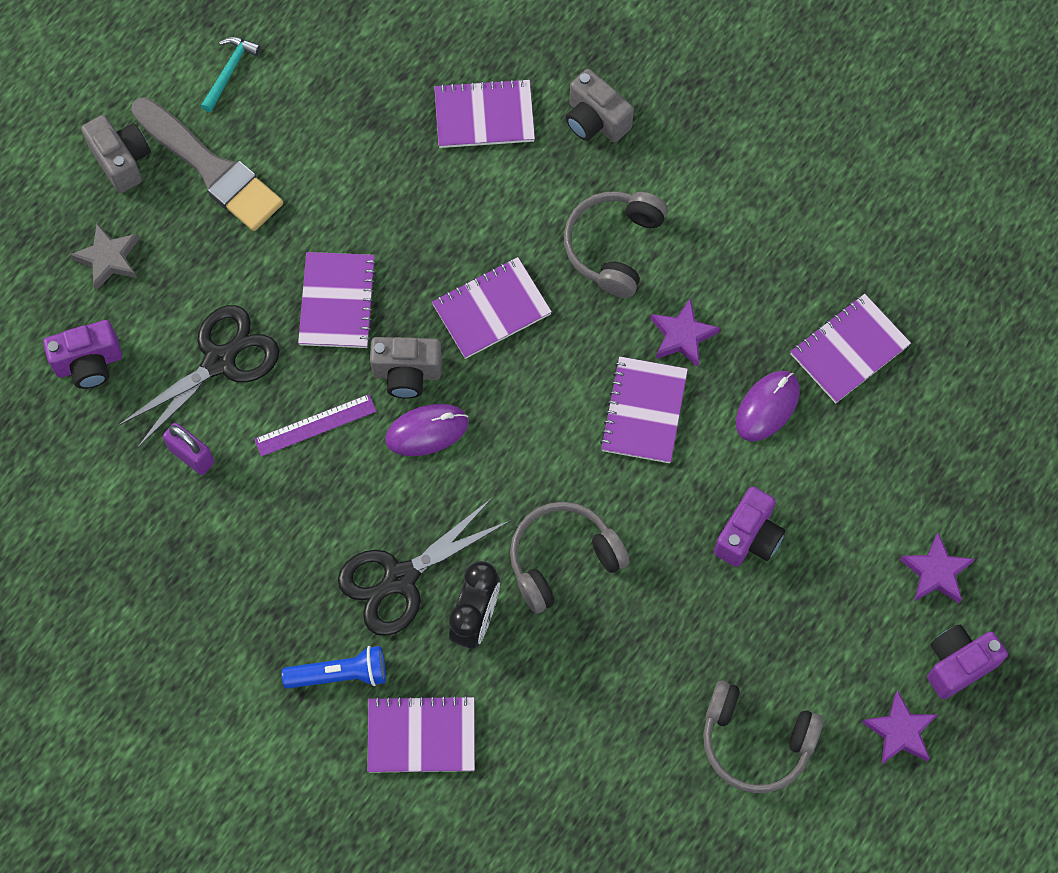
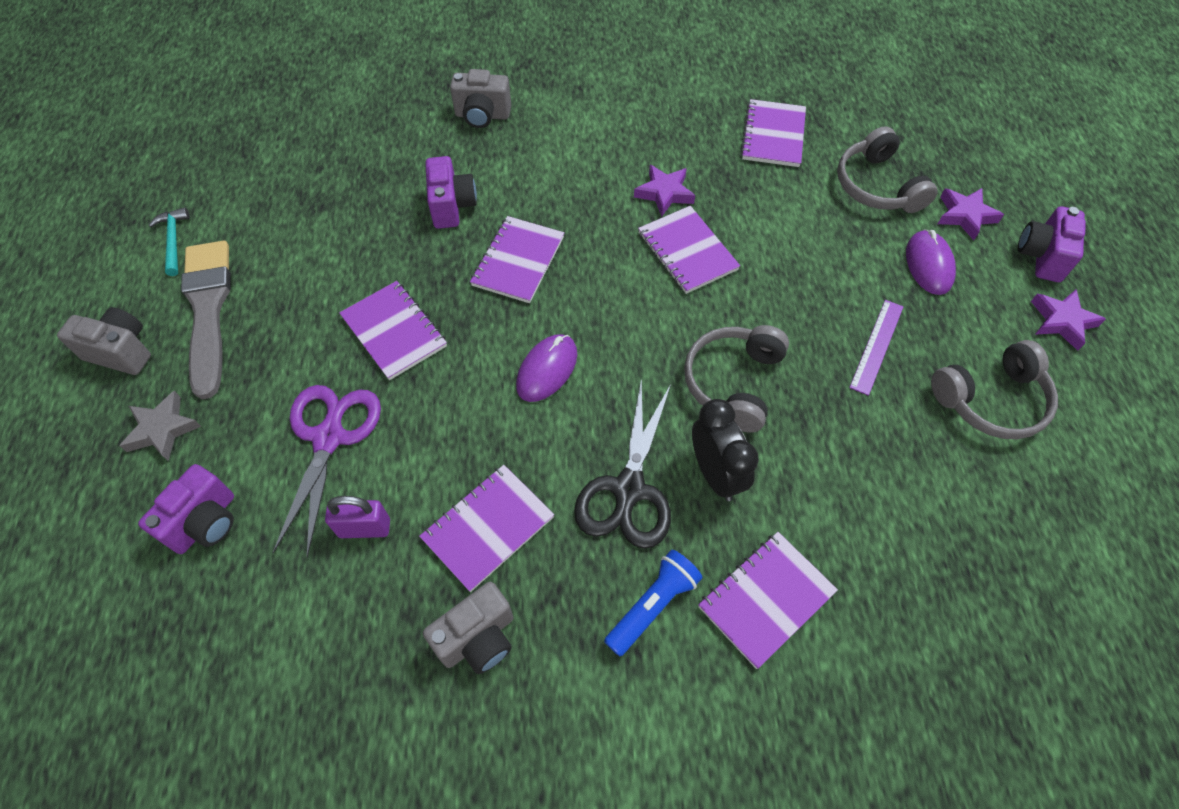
camera: 40 degrees left, 10 degrees down
(210, 168) = (208, 310): grey brush -> grey brush turned 105 degrees counterclockwise
(219, 361) = (329, 438): black scissors -> purple scissors
(315, 425) = (453, 428): purple ruler -> purple ruler (876, 346)
(407, 374) = (494, 342): grey camera -> grey camera (478, 638)
(484, 116) = (402, 156): purple notebook -> purple notebook (488, 528)
(613, 246) = (566, 173): grey headphones -> grey headphones (877, 186)
(748, 537) = (836, 277): purple camera -> purple camera (452, 206)
(767, 407) = (761, 196): purple mouse -> purple mouse (928, 265)

